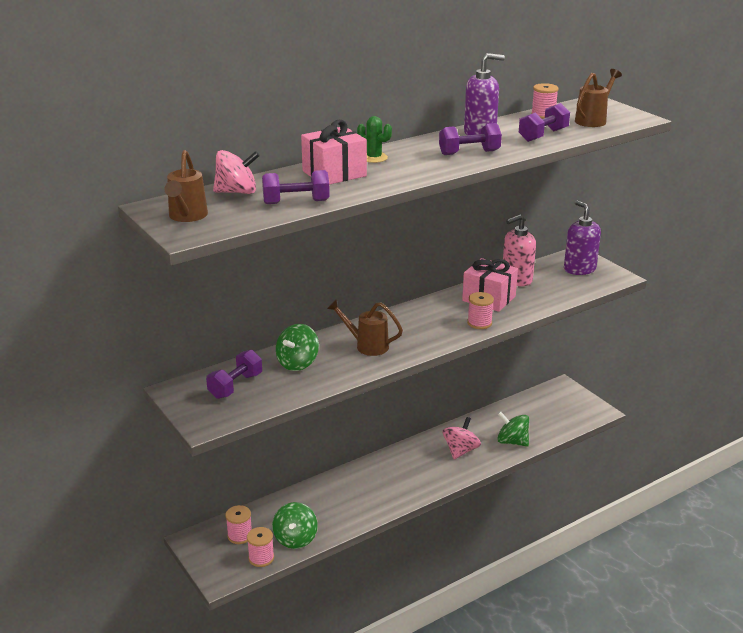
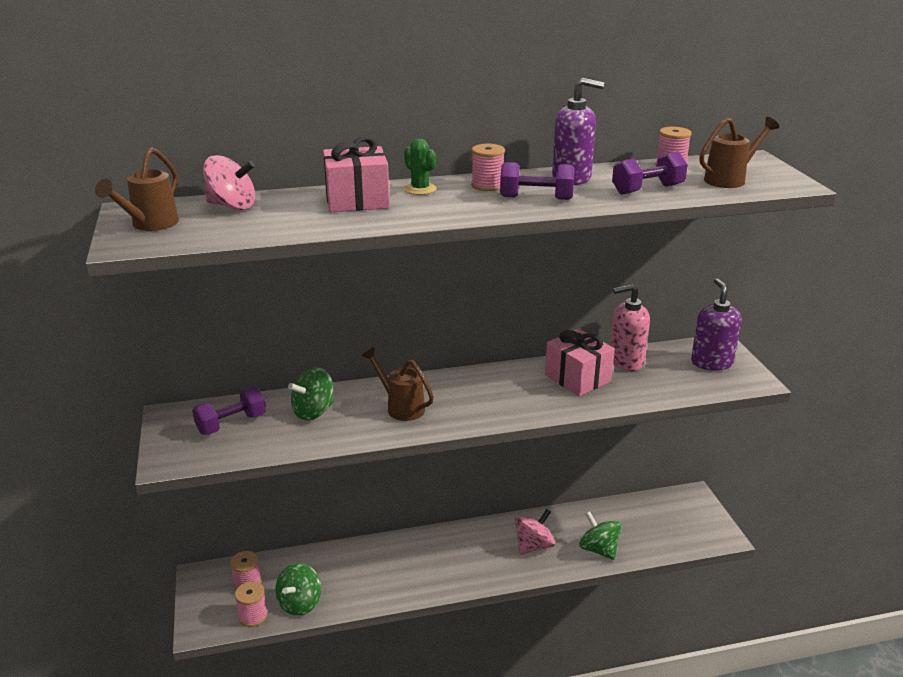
camera: 20 degrees right, 0 degrees up
(296, 202) = (280, 226): purple dumbbell -> none
(479, 323) = (546, 406): pink spool -> pink spool (487, 185)

